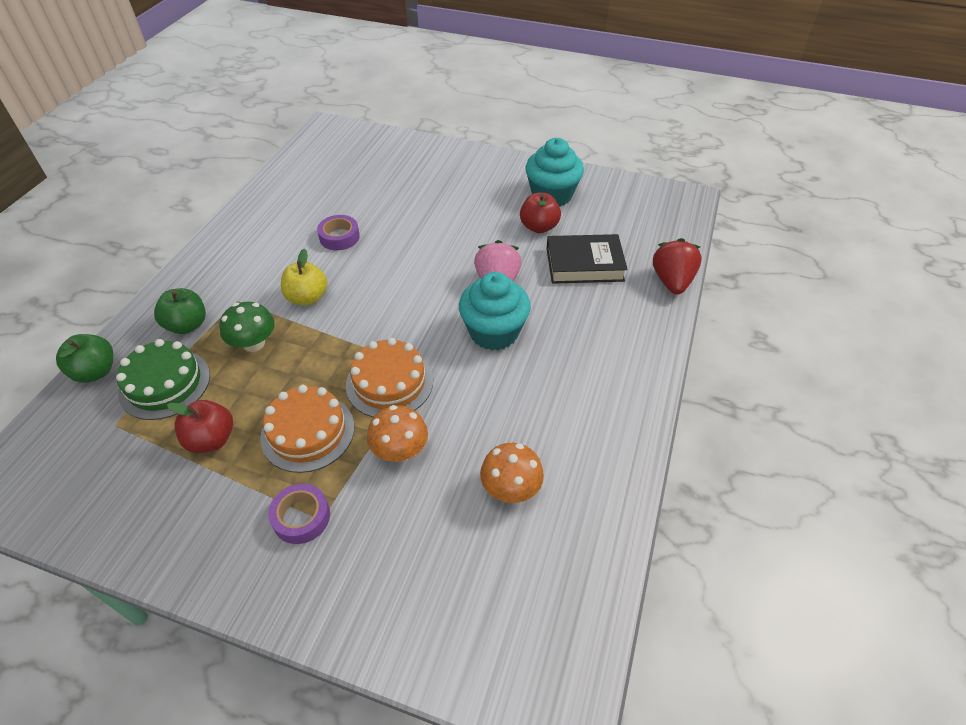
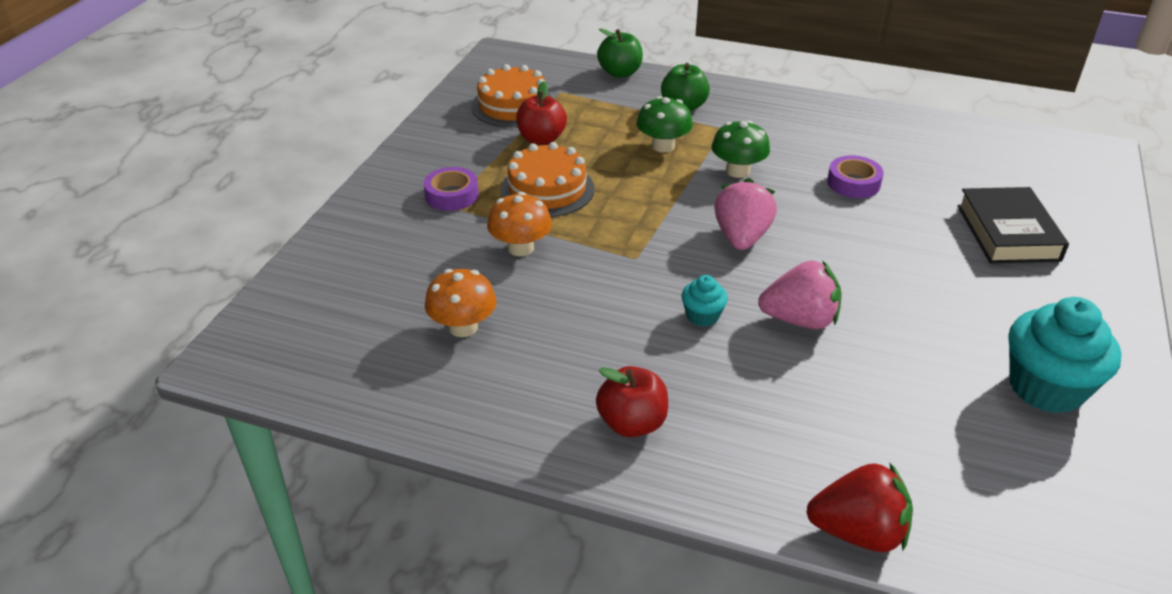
camera: 90 degrees right, 10 degrees down
(165, 384) = (607, 107): green cake -> none
(307, 298) = (738, 171): yellow apple -> green mushroom
(389, 383) = (612, 236): orange cake -> orange cake (512, 106)
(401, 303) = (741, 237): none -> pink strawberry
(494, 332) = (702, 316): turquoise cupcake -> turquoise cupcake, size x0.49
(539, 227) = (948, 367): red apple -> red apple (632, 423)
(584, 264) = (870, 417): black book -> black book (1008, 233)

